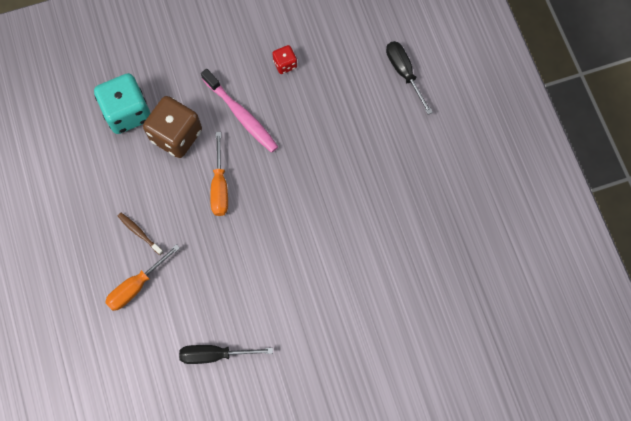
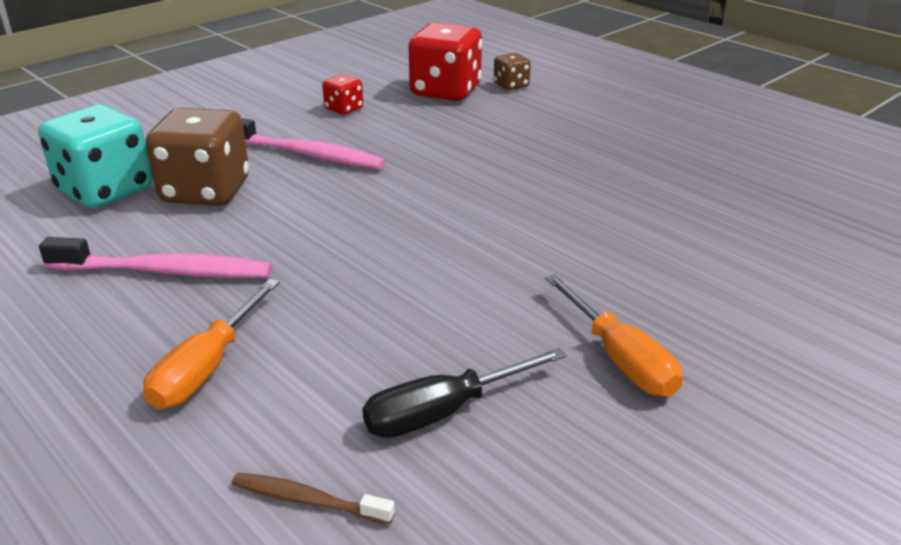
camera: 25 degrees left, 40 degrees down
(137, 205) = (164, 271): none -> pink toothbrush
(139, 233) = (183, 301): brown toothbrush -> brown toothbrush (308, 500)
(220, 186) = (313, 218): orange screwdriver -> orange screwdriver (619, 358)
(358, 64) = (445, 91): none -> red dice
(404, 73) = (511, 85): black screwdriver -> brown dice

